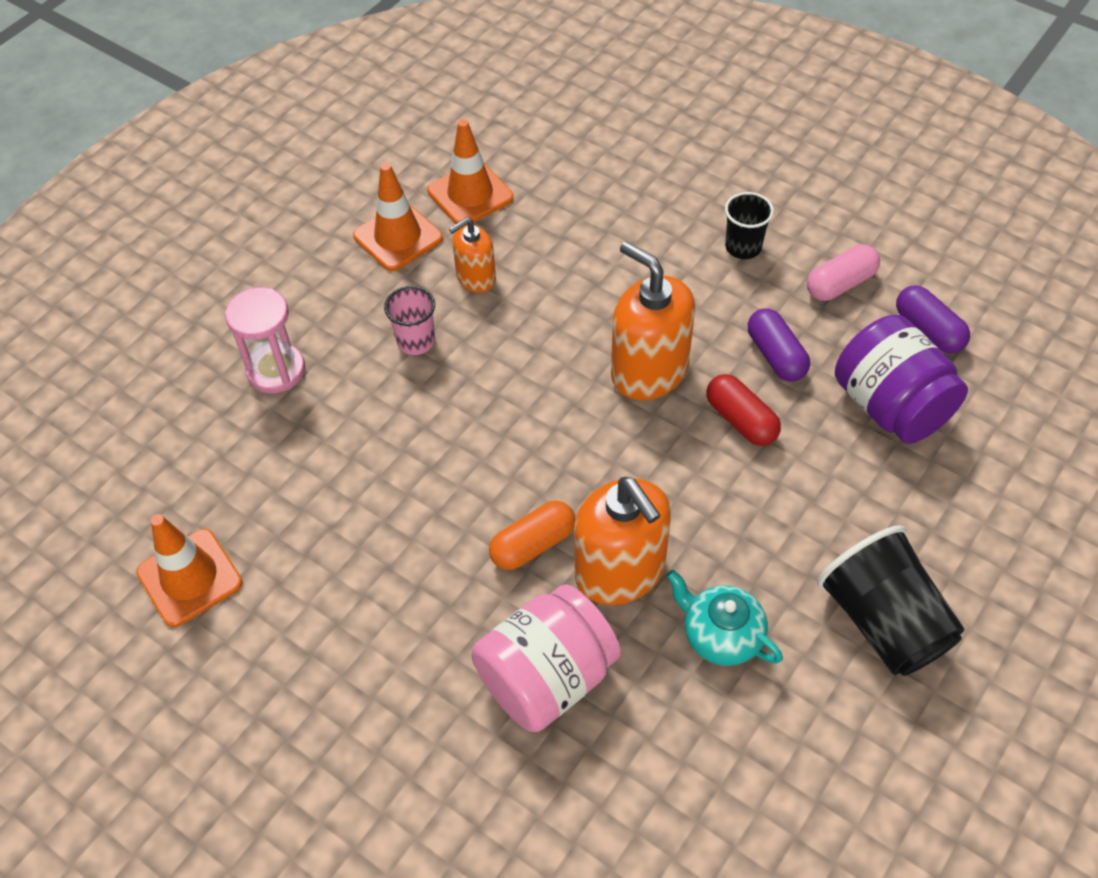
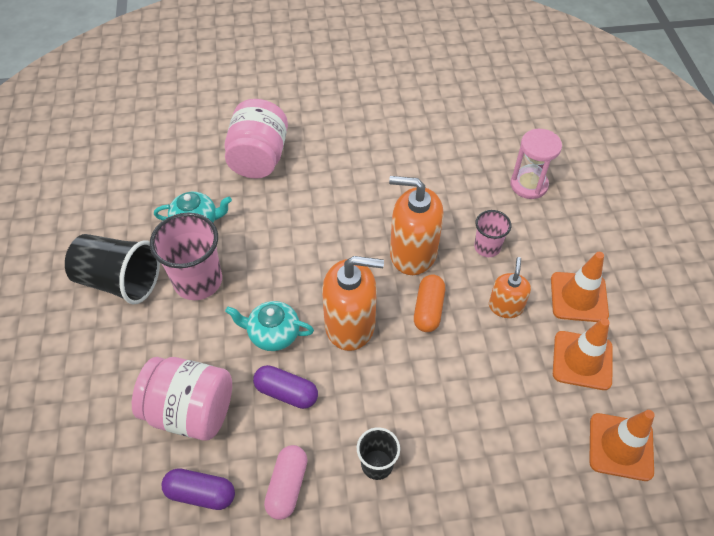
camera: 135 degrees right, 0 degrees up
(190, 578) = (441, 94): orange traffic cone -> orange traffic cone (620, 446)
(533, 544) = (318, 199): orange capsule -> orange capsule (428, 309)
(620, 571) = (267, 216): orange soap dispenser -> orange soap dispenser (413, 253)
(741, 420) = (273, 334): red capsule -> turquoise teapot
(780, 546) = (198, 281): none -> pink cup
(890, 406) = (190, 411): purple jar -> pink jar

